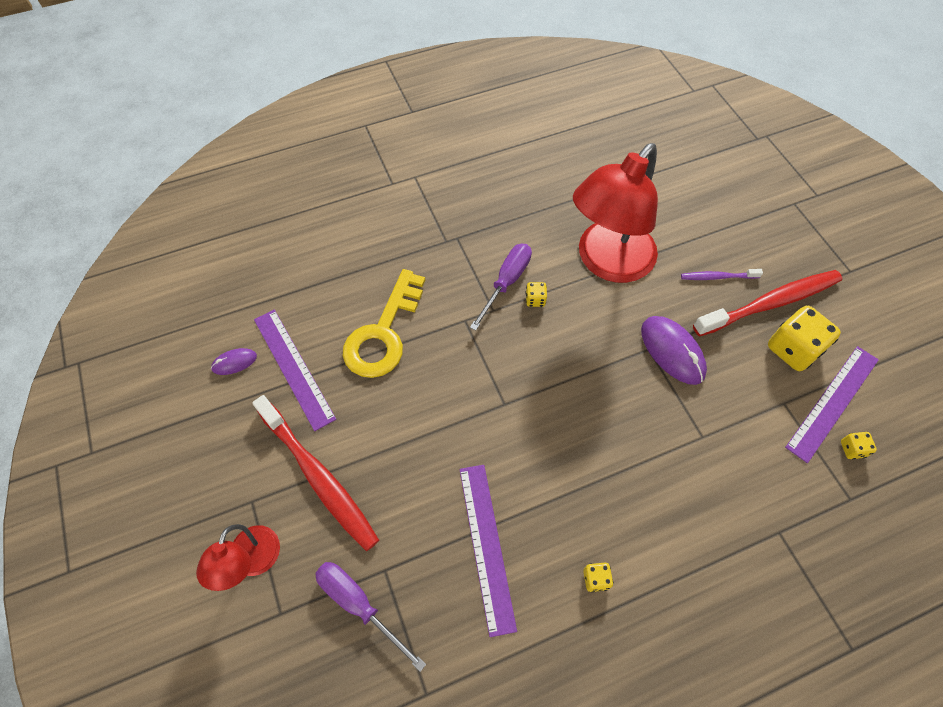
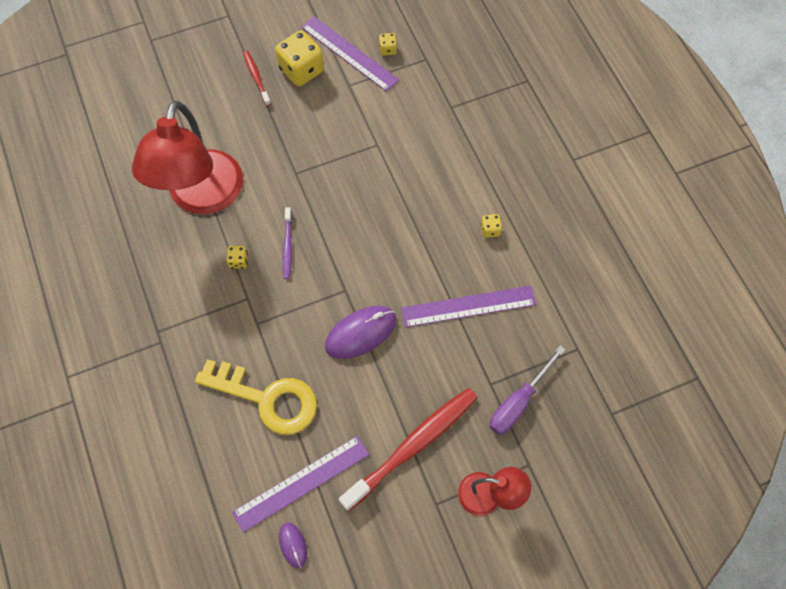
camera: 90 degrees left, 5 degrees up
(506, 282) = (217, 286): purple screwdriver -> none
(607, 262) = (202, 197): red lamp -> red lamp turned 60 degrees clockwise
(672, 351) = (299, 156): purple mouse -> purple mouse (361, 333)
(717, 277) = (226, 112): purple toothbrush -> purple toothbrush (287, 246)
(770, 303) = (256, 78): red toothbrush -> red toothbrush, size x0.48

